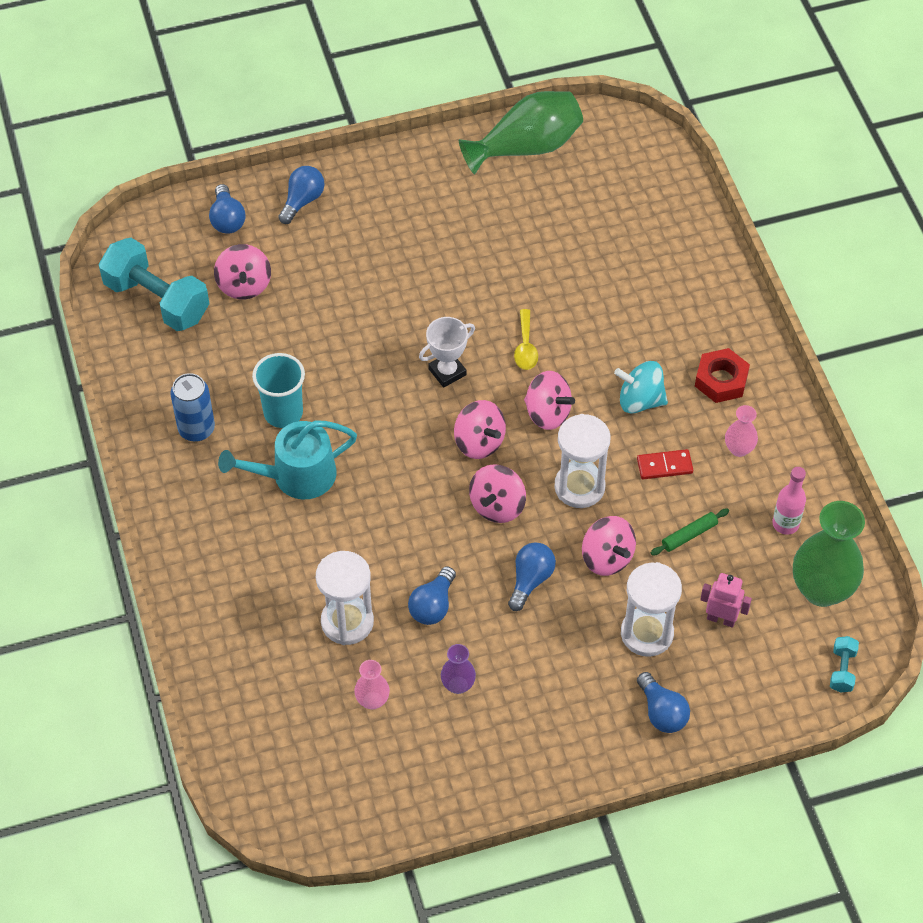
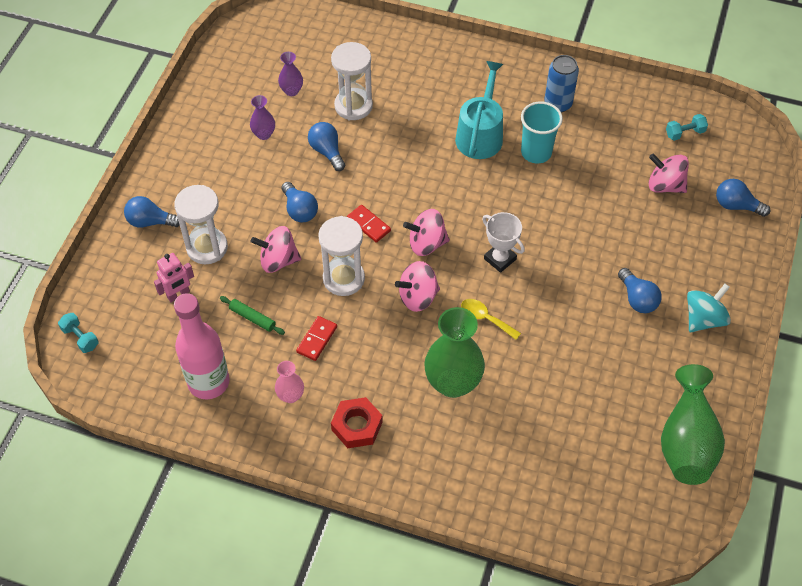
camera: 125 degrees right, 0 degrees up
(157, 300) = (685, 133): turquoise dumbbell -> turquoise dumbbell, size x0.44
(302, 201) = (725, 259): blue light bulb -> blue light bulb (637, 299)
(372, 700) = (291, 91): pink vase -> purple vase
(447, 372) = (500, 259): white trophy -> white trophy turned 45 degrees counterclockwise
(497, 506) = (369, 225): pink spinning top -> red domino
(640, 400) = (382, 360): turquoise spinning top -> turquoise spinning top (703, 319)
(689, 535) = (252, 318): green rolling pin -> green rolling pin turned 60 degrees counterclockwise
(785, 524) = (208, 382): pink bottle -> pink bottle, size x1.79
(821, 589) = (143, 368): green vase -> green vase (453, 383)

